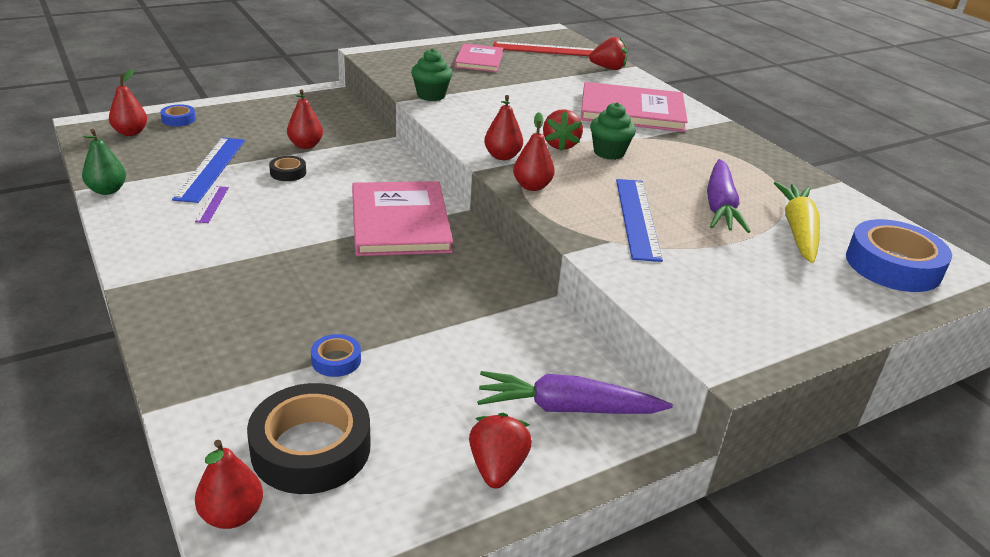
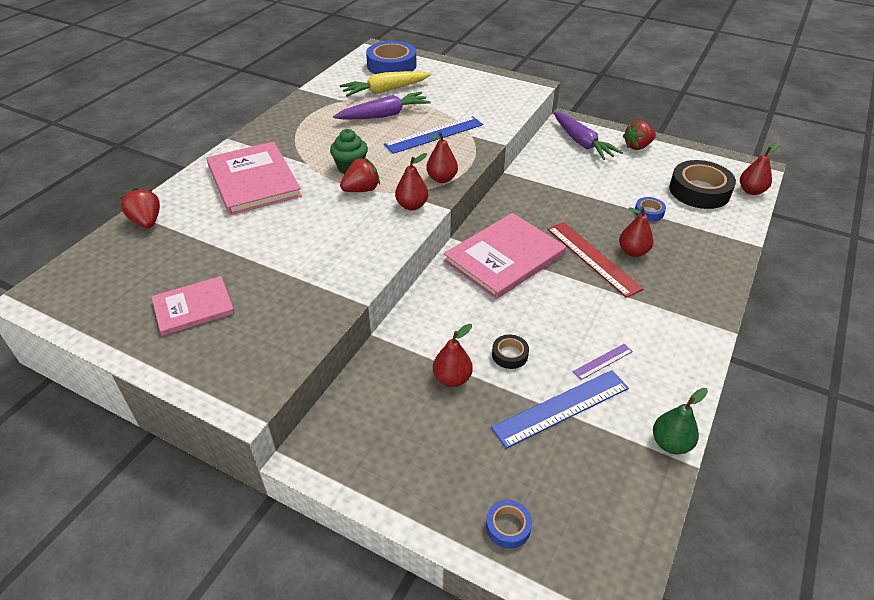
camera: 120 degrees left, 10 degrees up
(130, 132) = (579, 539): red pear -> red pear (633, 252)
(431, 95) = (330, 291): green cupcake -> none
(546, 50) = (114, 277): red ruler -> red ruler (593, 258)

